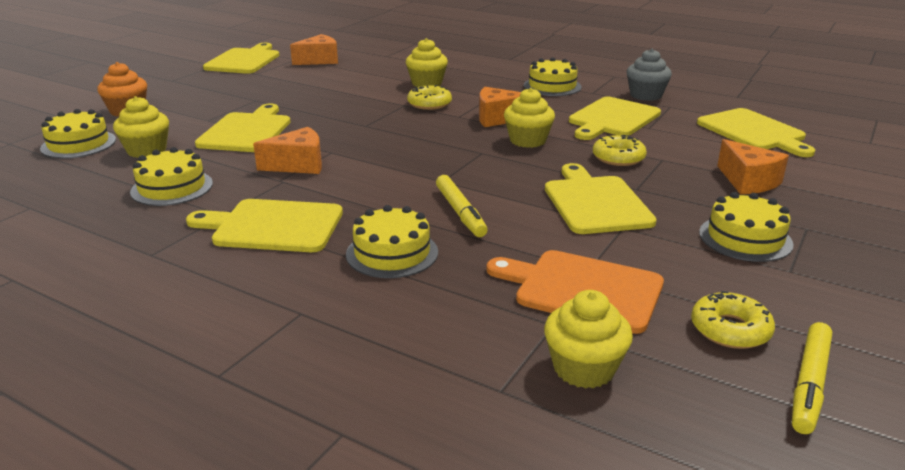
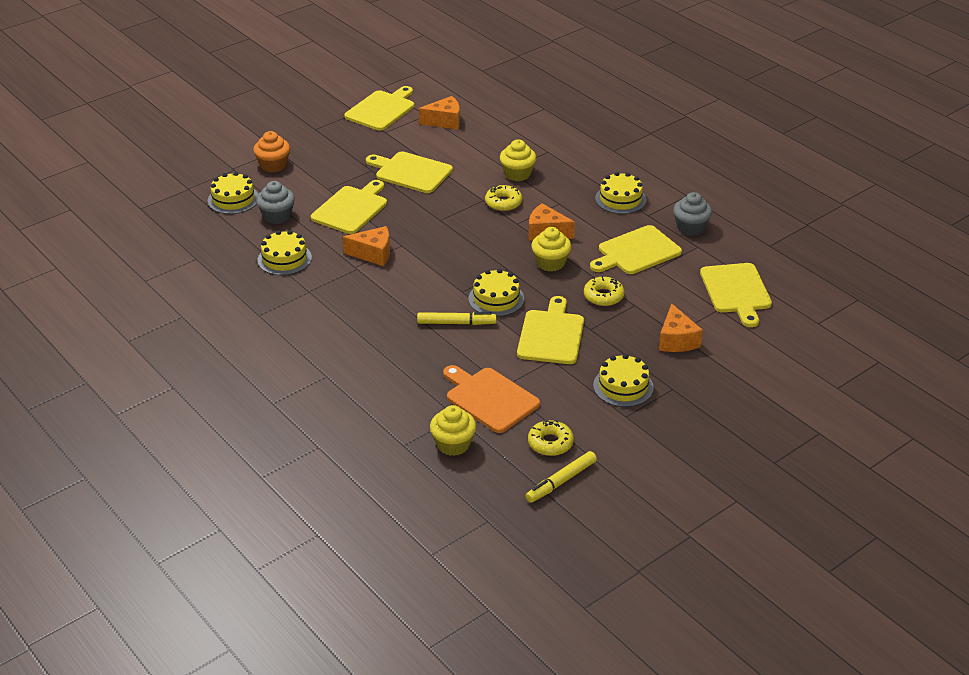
camera: 20 degrees right, 10 degrees up
(147, 150) = (277, 216): yellow cupcake -> grey cupcake
(273, 226) = (335, 308): yellow cutting board -> yellow cutting board (411, 172)
(392, 253) = (396, 346): yellow cake -> yellow cake (496, 299)
(460, 212) = (456, 323): yellow marker -> yellow marker turned 90 degrees counterclockwise

